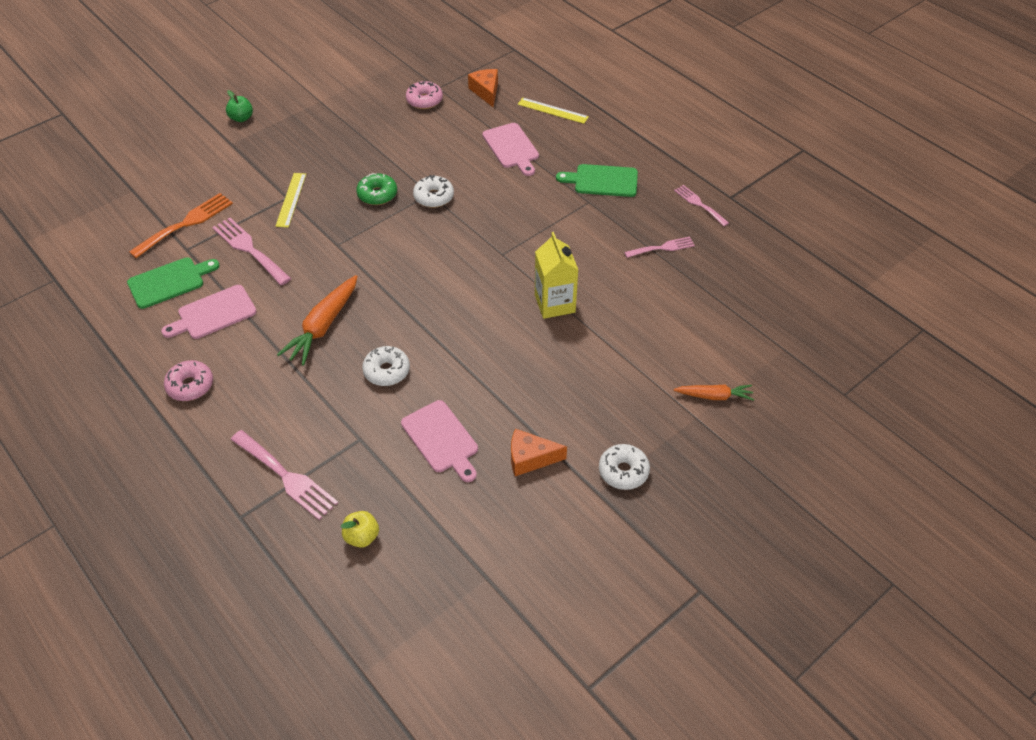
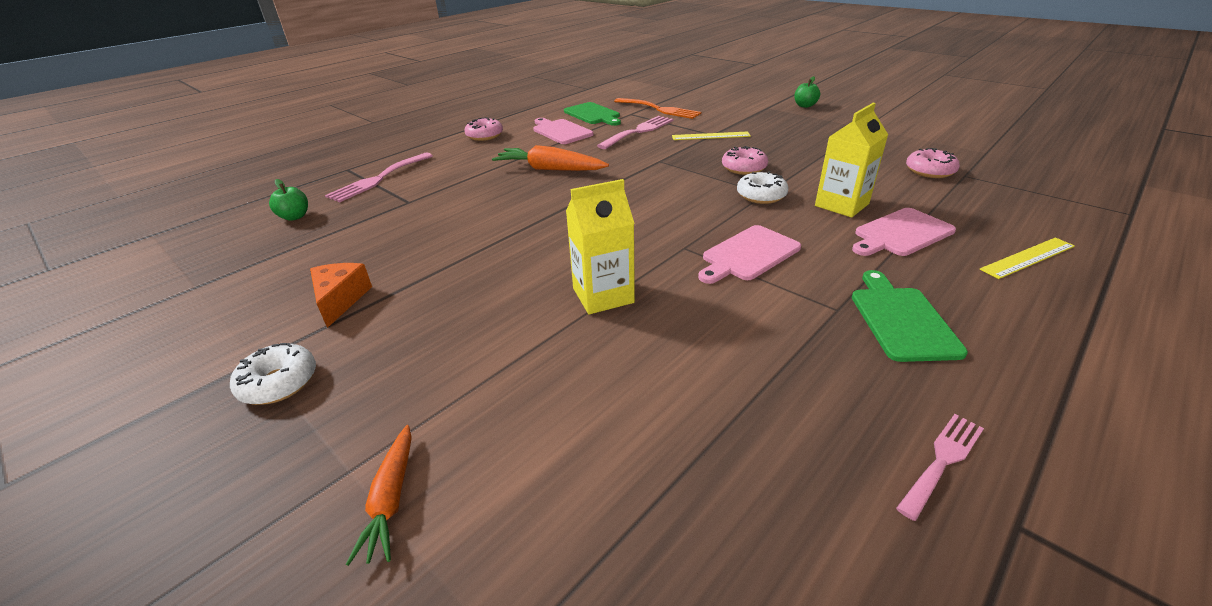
camera: 85 degrees right, 15 degrees down
(362, 537) = (295, 217): yellow apple -> green apple
(377, 194) = (743, 168): green donut -> pink donut
(387, 371) = (491, 203): white donut -> none
(441, 439) = (392, 241): pink cutting board -> pink cutting board (748, 255)
(463, 160) = (841, 205): none -> yellow carton
(486, 92) = (999, 204): orange cheese -> none
(553, 110) = (1028, 258): yellow ruler -> yellow ruler turned 45 degrees clockwise
(662, 248) = (772, 405): pink fork -> none

